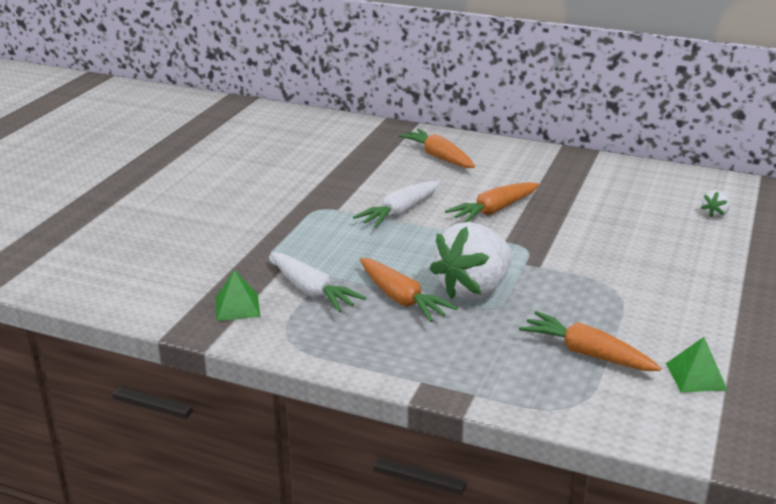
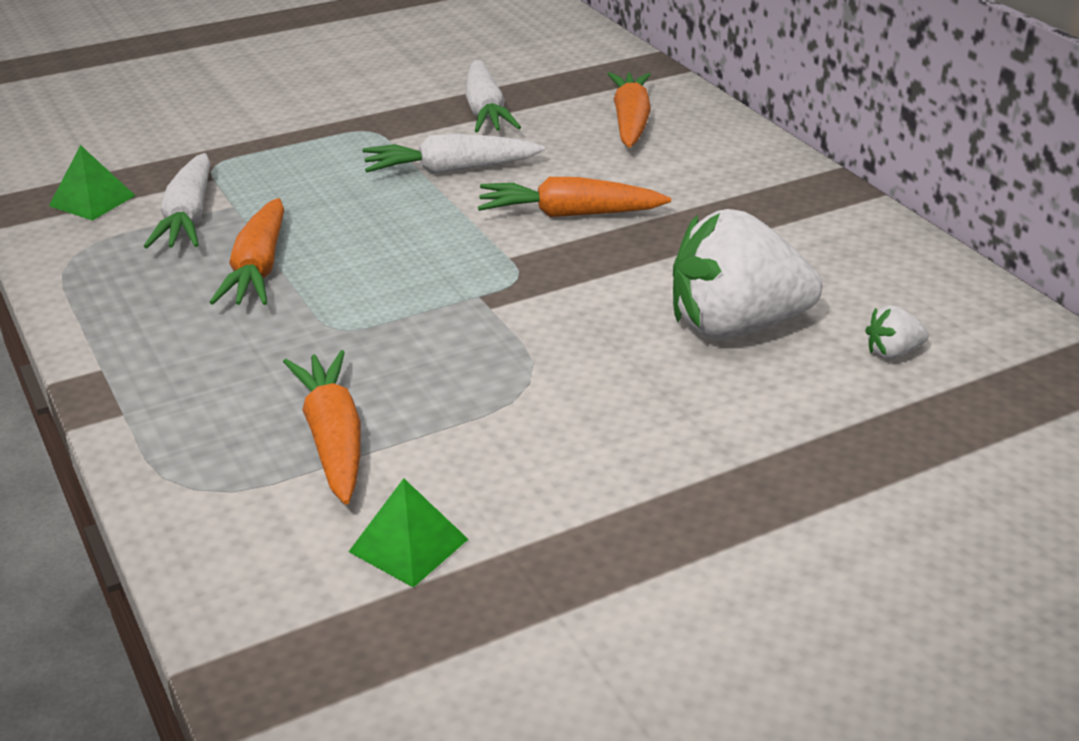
camera: 40 degrees right, 5 degrees up
(360, 177) = (485, 111): none -> white carrot
(473, 289) = (356, 296): white strawberry -> white strawberry (735, 327)

